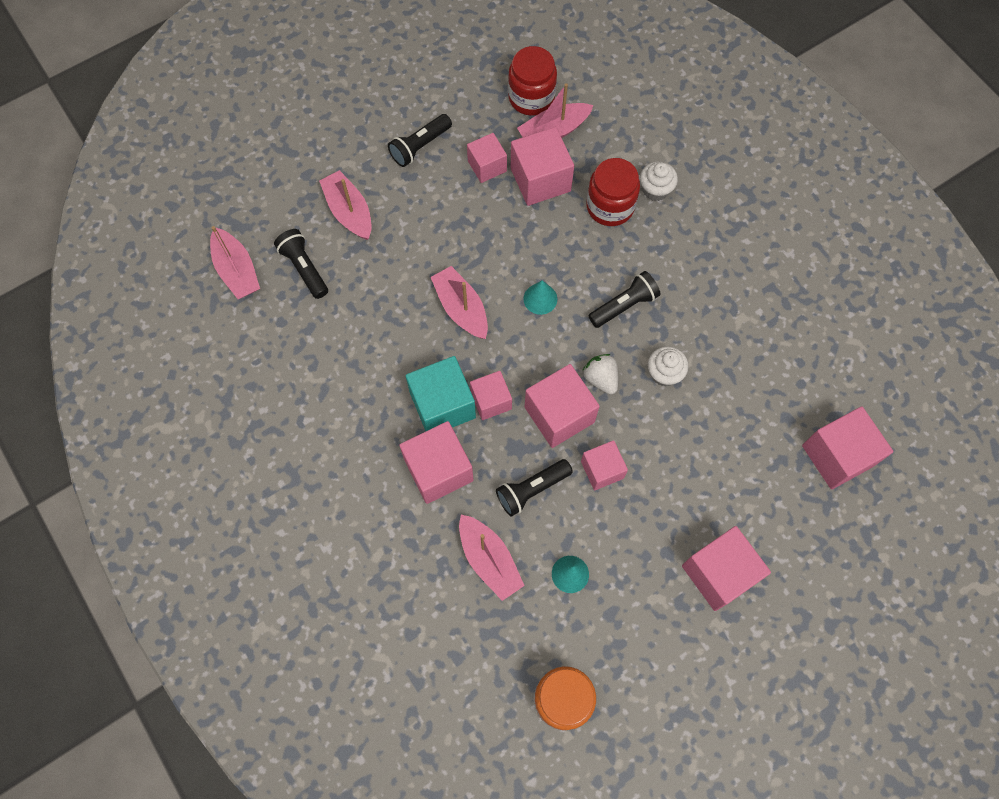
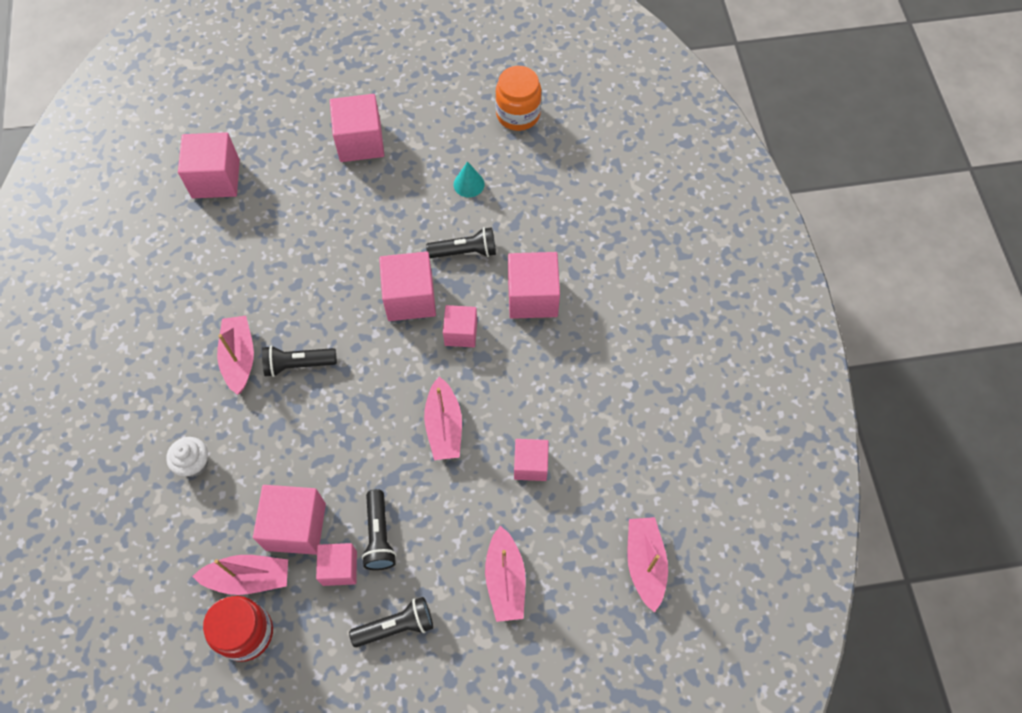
camera: 155 degrees left, 5 degrees down
(304, 268) = (576, 535): black flashlight -> black flashlight (379, 536)
(442, 405) = (504, 347): turquoise cube -> none
(489, 560) = (525, 217): pink boat -> pink boat (239, 358)
(540, 299) = (368, 403): turquoise cone -> none
(601, 378) = (358, 311): white strawberry -> none
(602, 470) = (401, 243): pink cube -> pink cube (530, 465)
(610, 206) = (247, 466): red jar -> none
(664, 373) = (303, 293): white cupcake -> none

